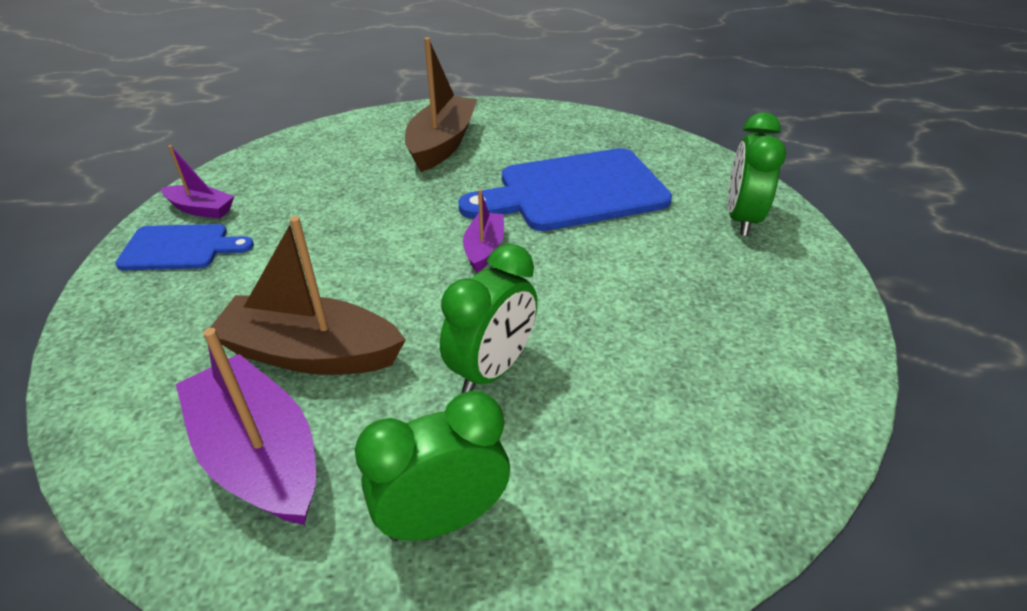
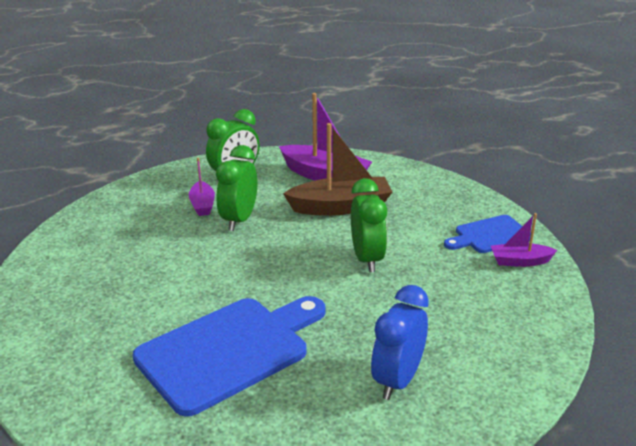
camera: 160 degrees right, 10 degrees down
(442, 144) = (397, 380): brown boat -> blue clock
(484, 249) = (282, 280): purple boat -> purple boat (202, 205)
(741, 219) = (66, 356): green clock -> green clock (367, 259)

